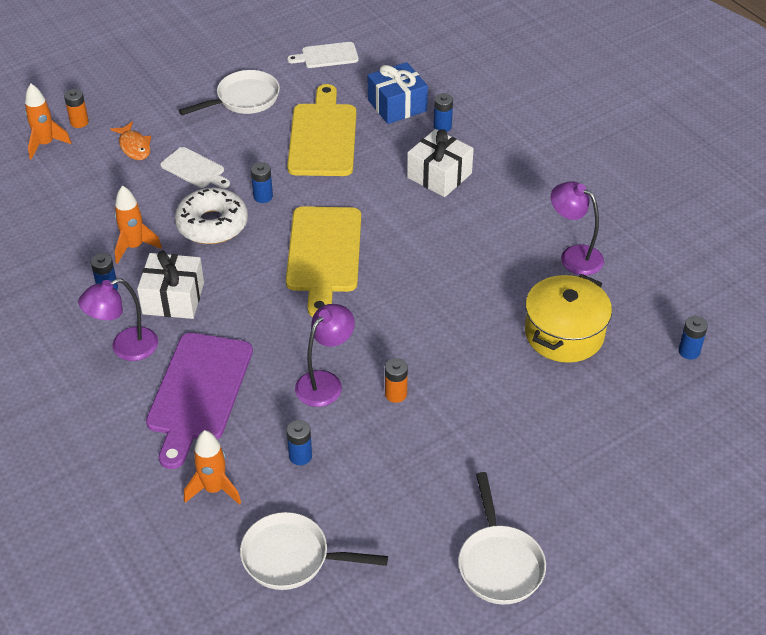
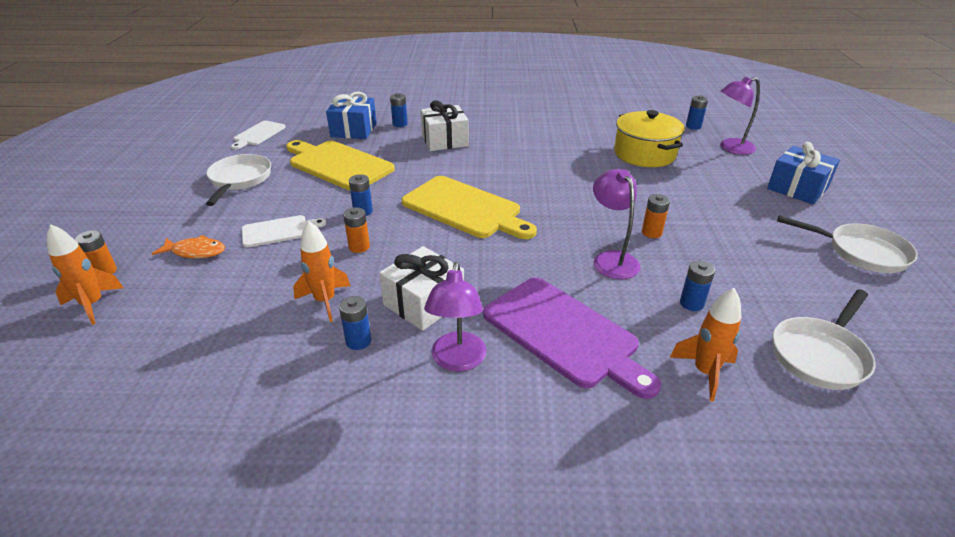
camera: 55 degrees left, 10 degrees down
(212, 224) = (359, 247): white donut -> orange battery
(574, 256) = (576, 128): purple lamp -> purple lamp (730, 148)
(605, 485) = (797, 188): none -> blue gift

